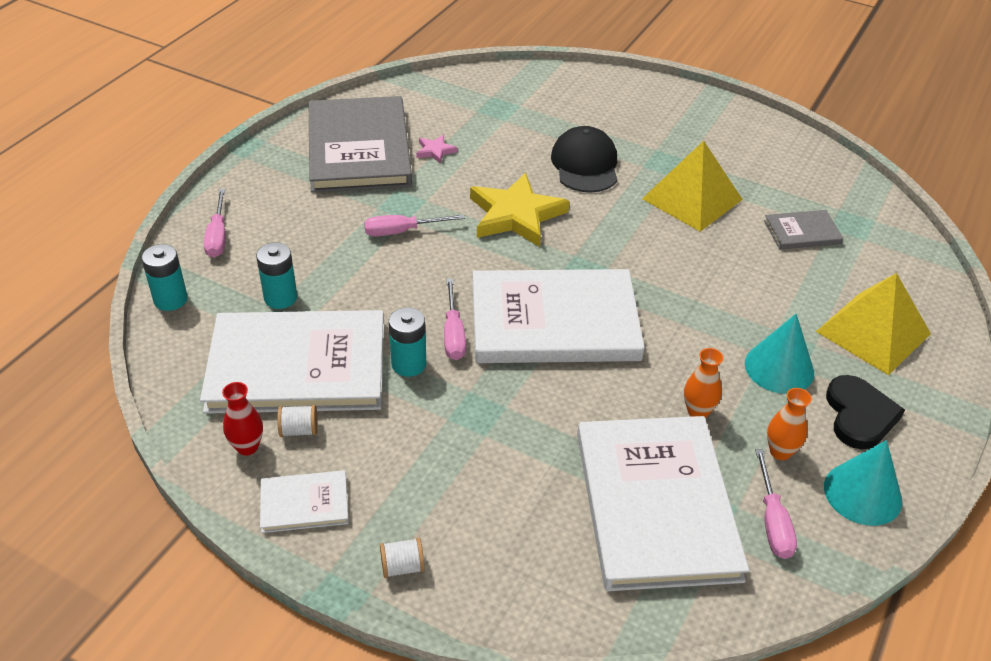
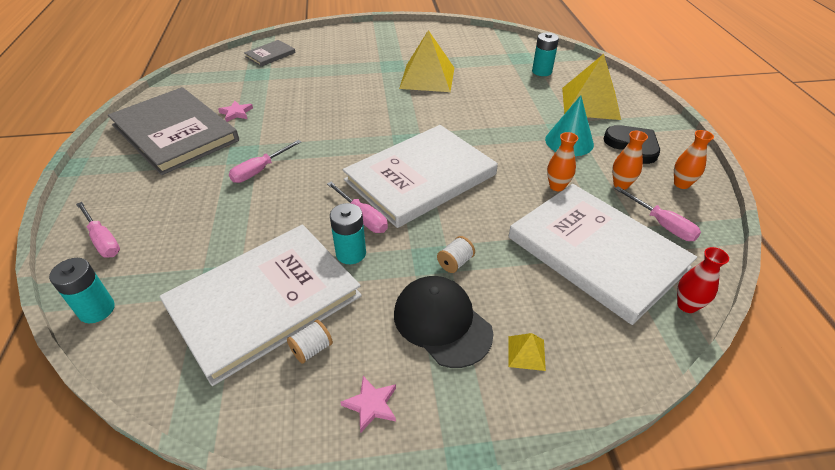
camera: 35 degrees left, 0 degrees up
(247, 447) = (279, 390): red vase -> red vase (687, 305)
(280, 298) = (202, 259): turquoise battery -> turquoise battery (542, 71)
(304, 504) = (371, 404): white book -> pink star
(402, 567) = (493, 402): white spool -> white spool (455, 262)
(474, 548) = (526, 353): none -> yellow pyramid
(516, 215) = (331, 128): yellow star -> none
(585, 165) = (346, 84): black cap -> black cap (442, 323)
(802, 232) = (502, 71): grey book -> grey book (270, 55)
(862, 493) = (681, 184): turquoise cone -> orange vase

